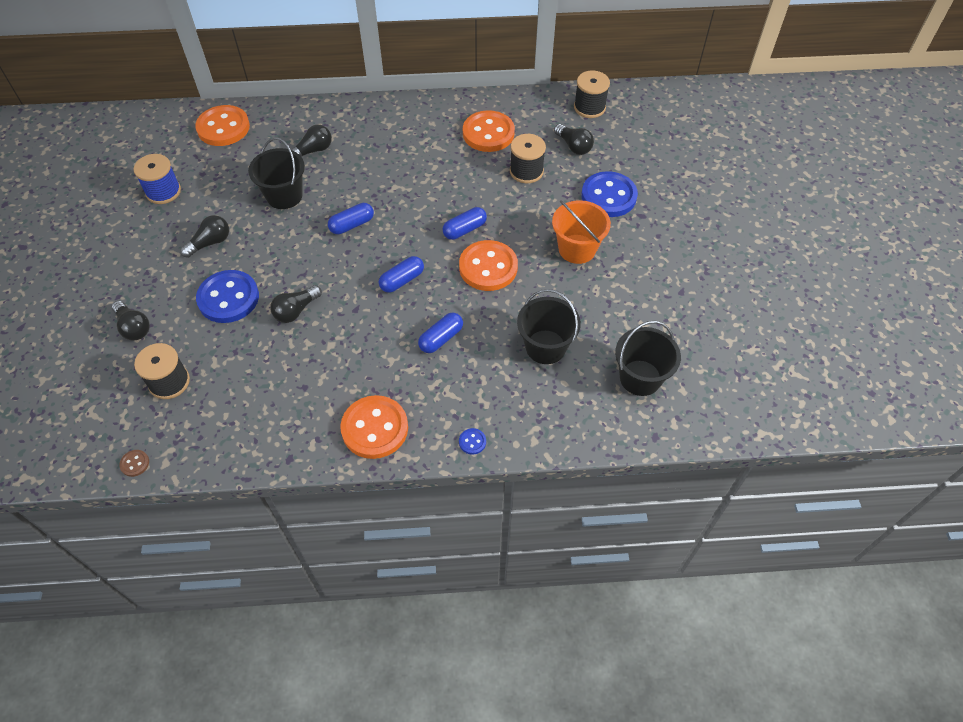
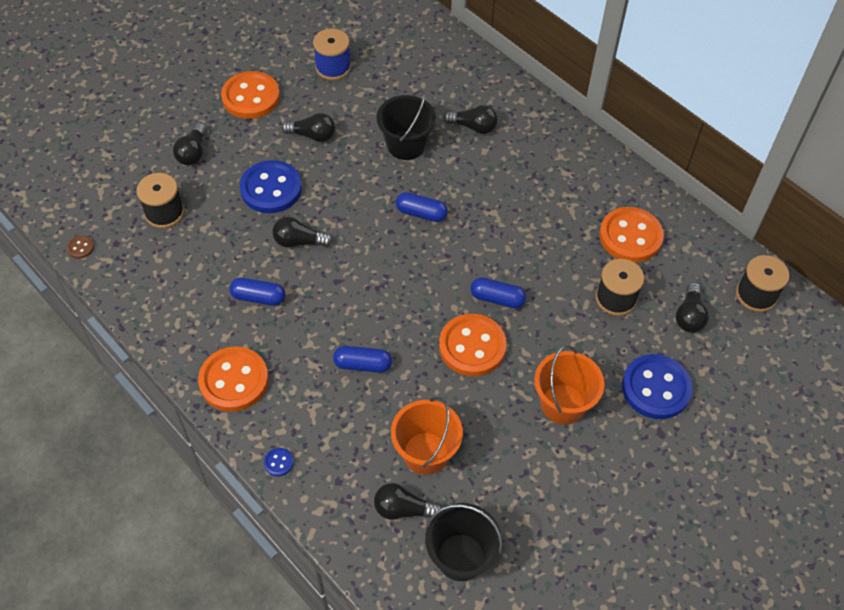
camera: 50 degrees right, 0 degrees up
(223, 128) = (435, 51): orange button -> orange button (251, 97)
(402, 280) = (397, 292): blue capsule -> blue capsule (258, 297)
(545, 347) = (425, 453): black bucket -> orange bucket
(577, 388) = (403, 509): none -> black light bulb

